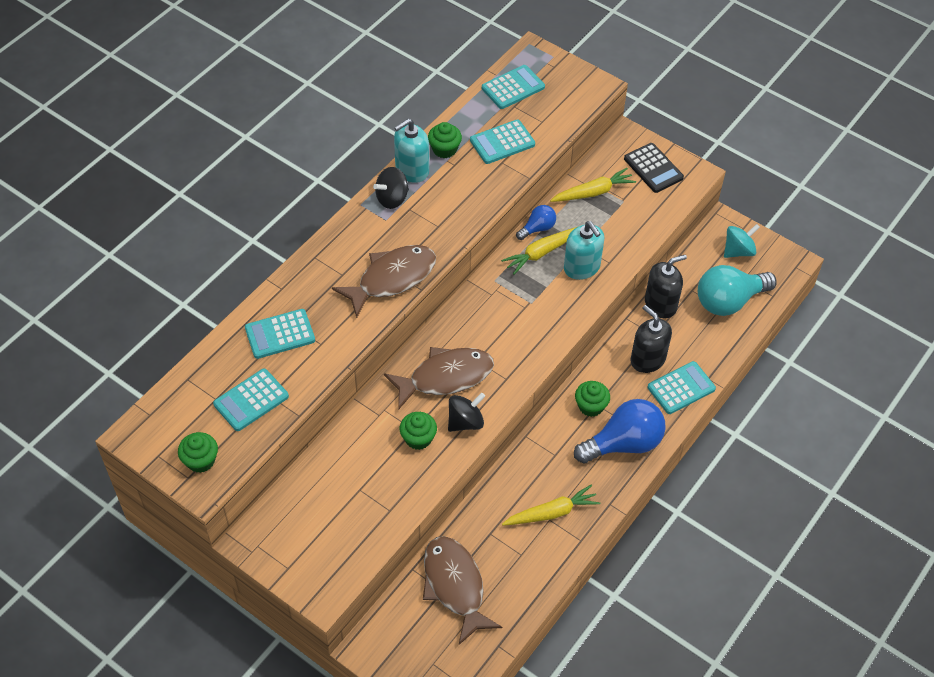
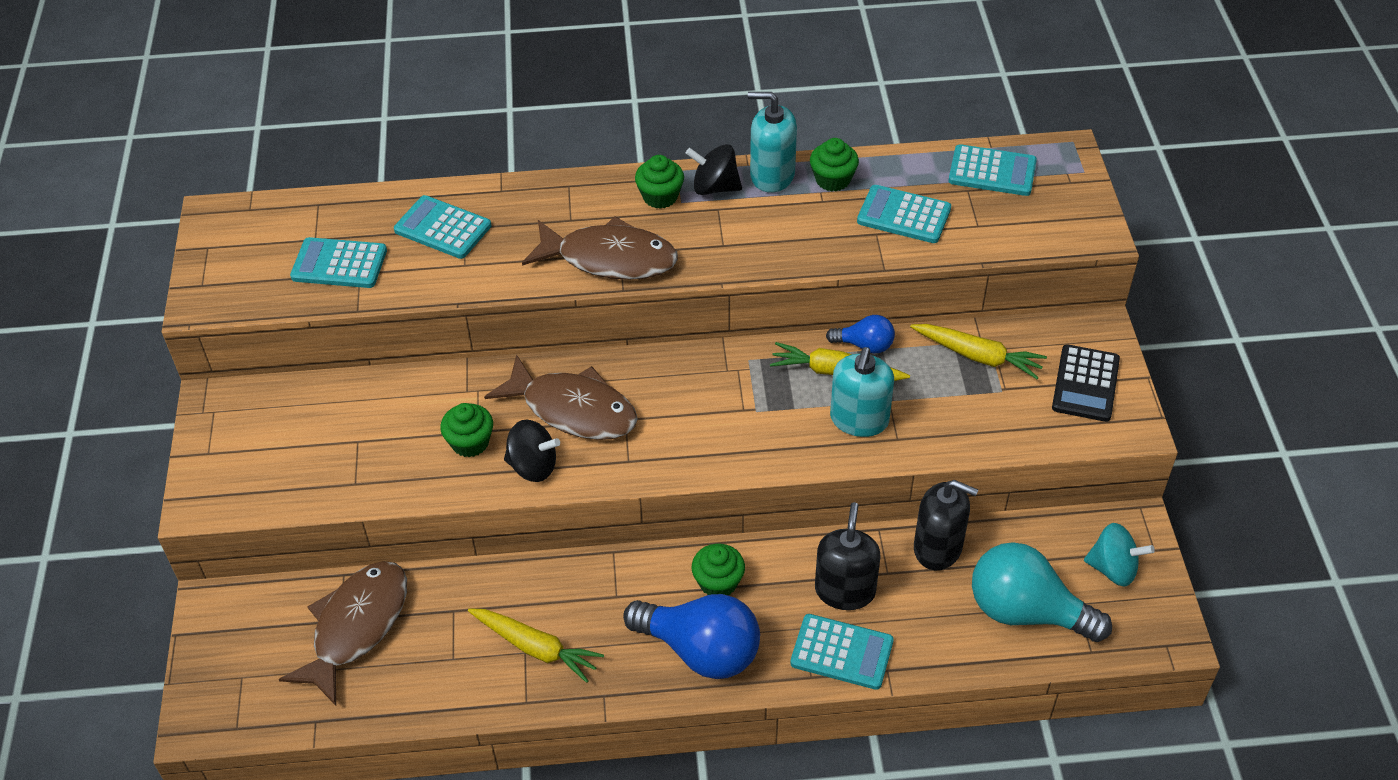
camera: 50 degrees right, 5 degrees down
(200, 460) = (230, 279): green cupcake -> green cupcake (660, 196)

